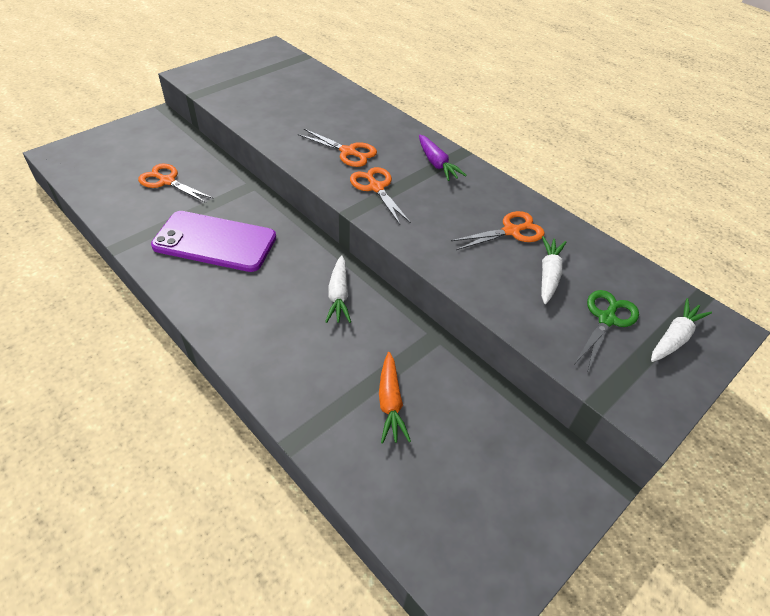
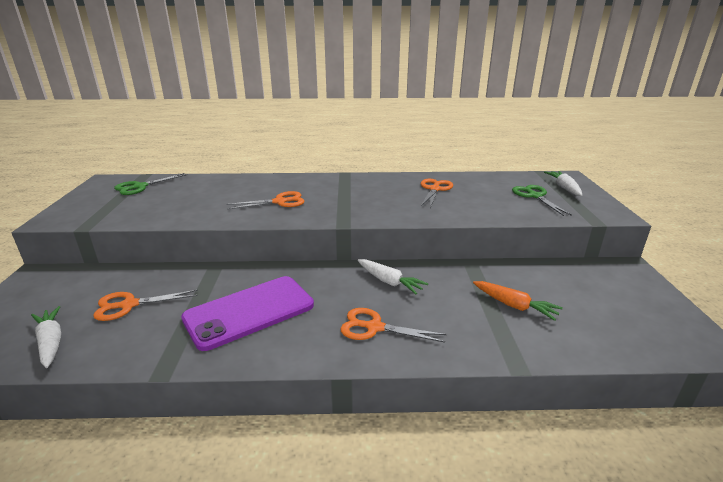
camera: 45 degrees left, 20 degrees down
(282, 69) = (140, 187): none -> green scissors
(376, 187) = (332, 207): orange scissors -> orange scissors (374, 327)
(437, 164) = (342, 183): purple carrot -> none
(548, 275) = (483, 195): white carrot -> white carrot (51, 342)

